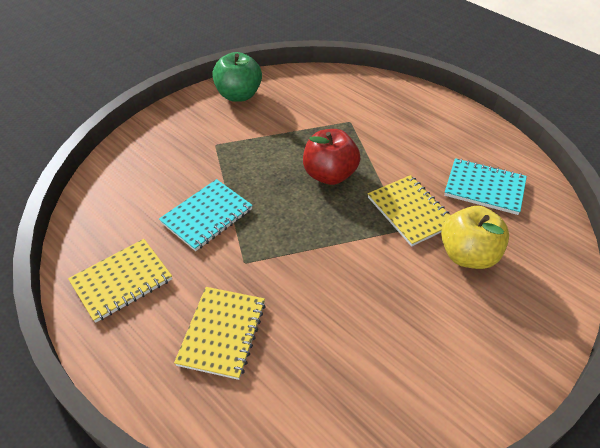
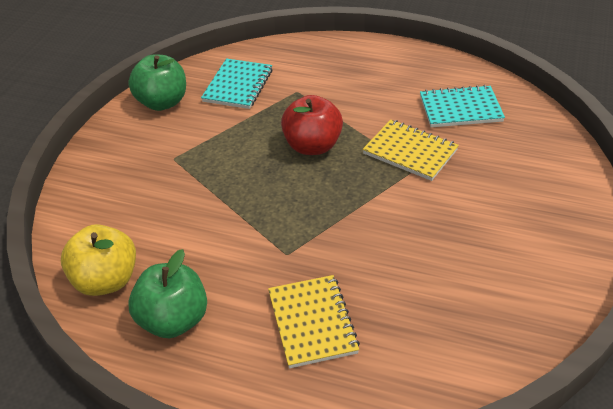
camera: 25 degrees left, 5 degrees down
(122, 281) = (173, 320): yellow notebook -> green apple
(207, 216) = (217, 227): turquoise notebook -> turquoise notebook (238, 86)
(468, 255) = (484, 169): yellow apple -> yellow apple (106, 281)

